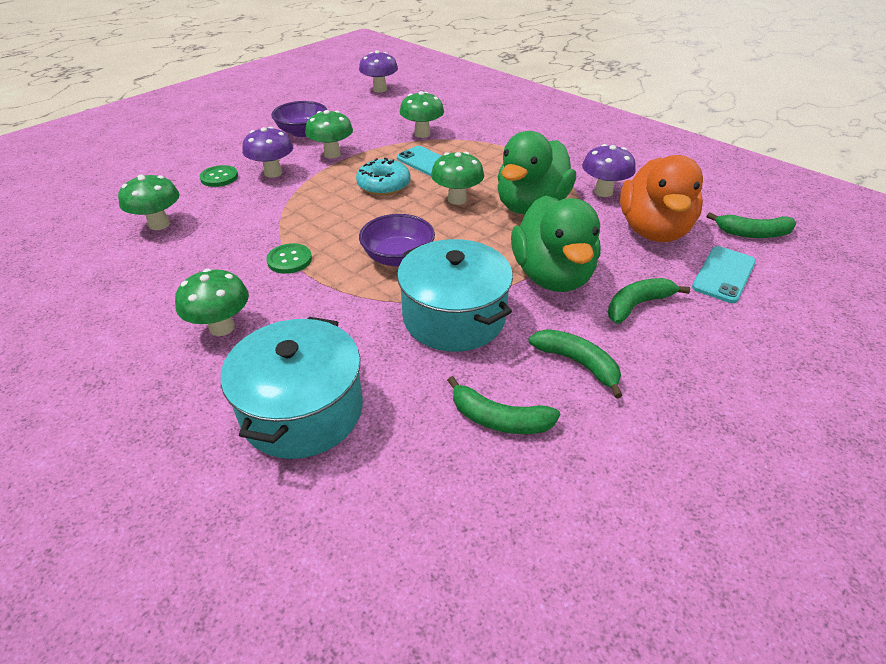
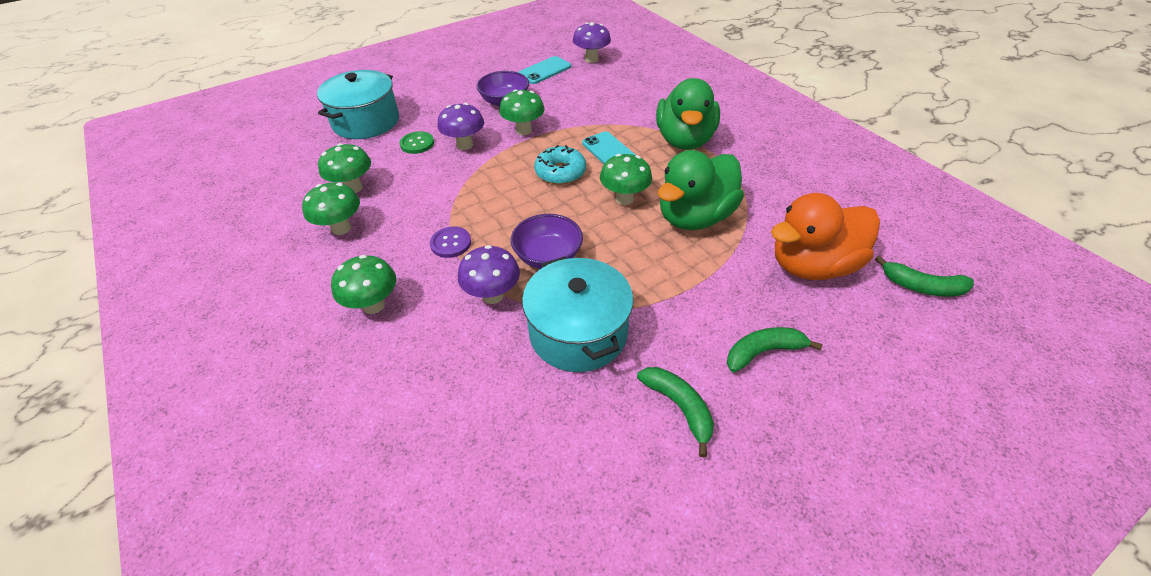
camera: 15 degrees right, 5 degrees up
(289, 260) = (451, 243): green button -> purple button
(302, 410) = (414, 405): turquoise pot -> turquoise pot (366, 121)
(422, 134) = (615, 117): green mushroom -> green mushroom (341, 228)
(499, 419) = (583, 453): green banana -> none
(552, 276) = (688, 302): green duck -> green duck (684, 140)
(603, 192) = (775, 211): purple mushroom -> purple mushroom (493, 295)
(653, 230) = (812, 266): orange duck -> orange duck turned 45 degrees clockwise
(723, 274) = (869, 332): turquoise phone -> turquoise phone (544, 71)

